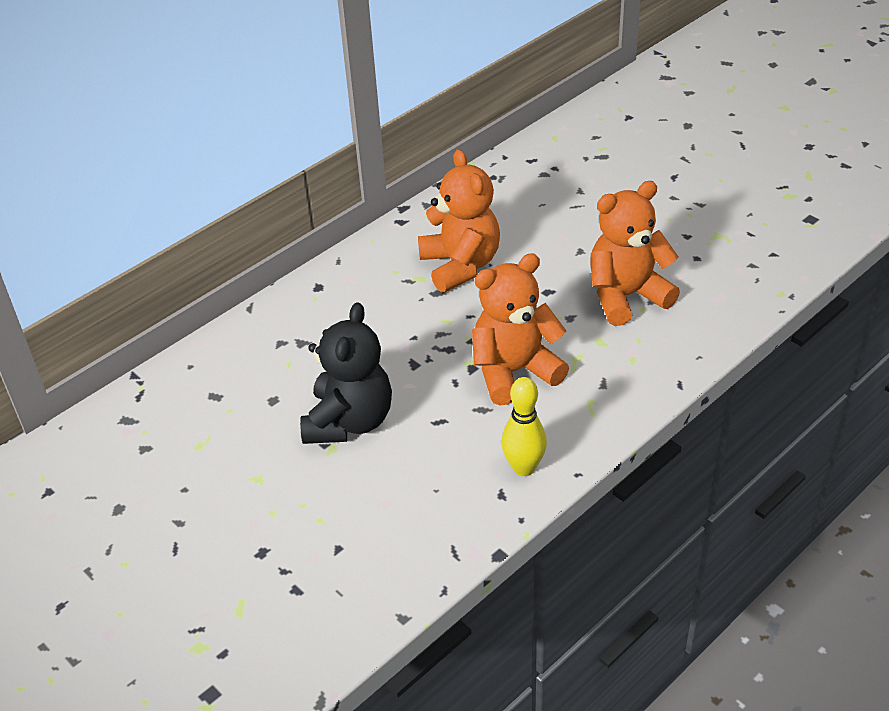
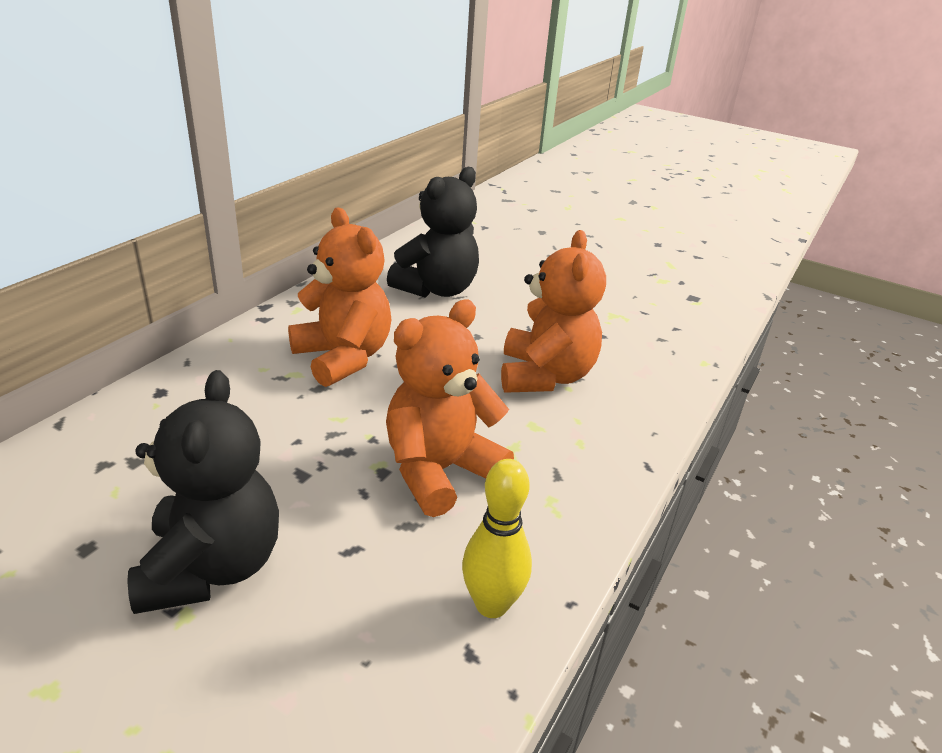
camera: 20 degrees left, 10 degrees down
(558, 196) = (437, 289): none -> black teddy bear
(626, 296) = (545, 376): orange teddy bear -> orange teddy bear turned 135 degrees clockwise

